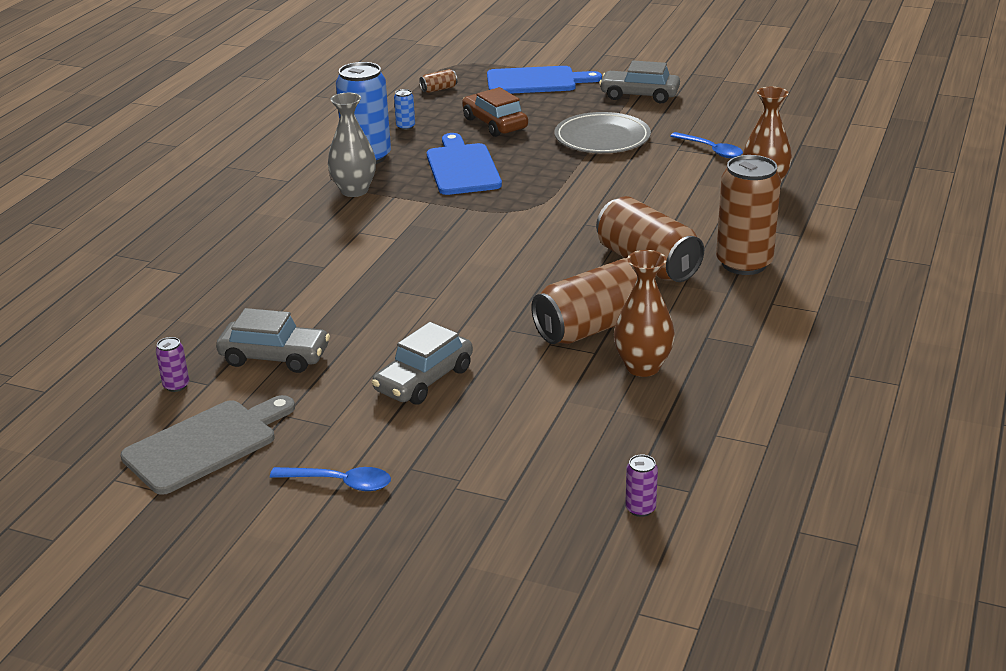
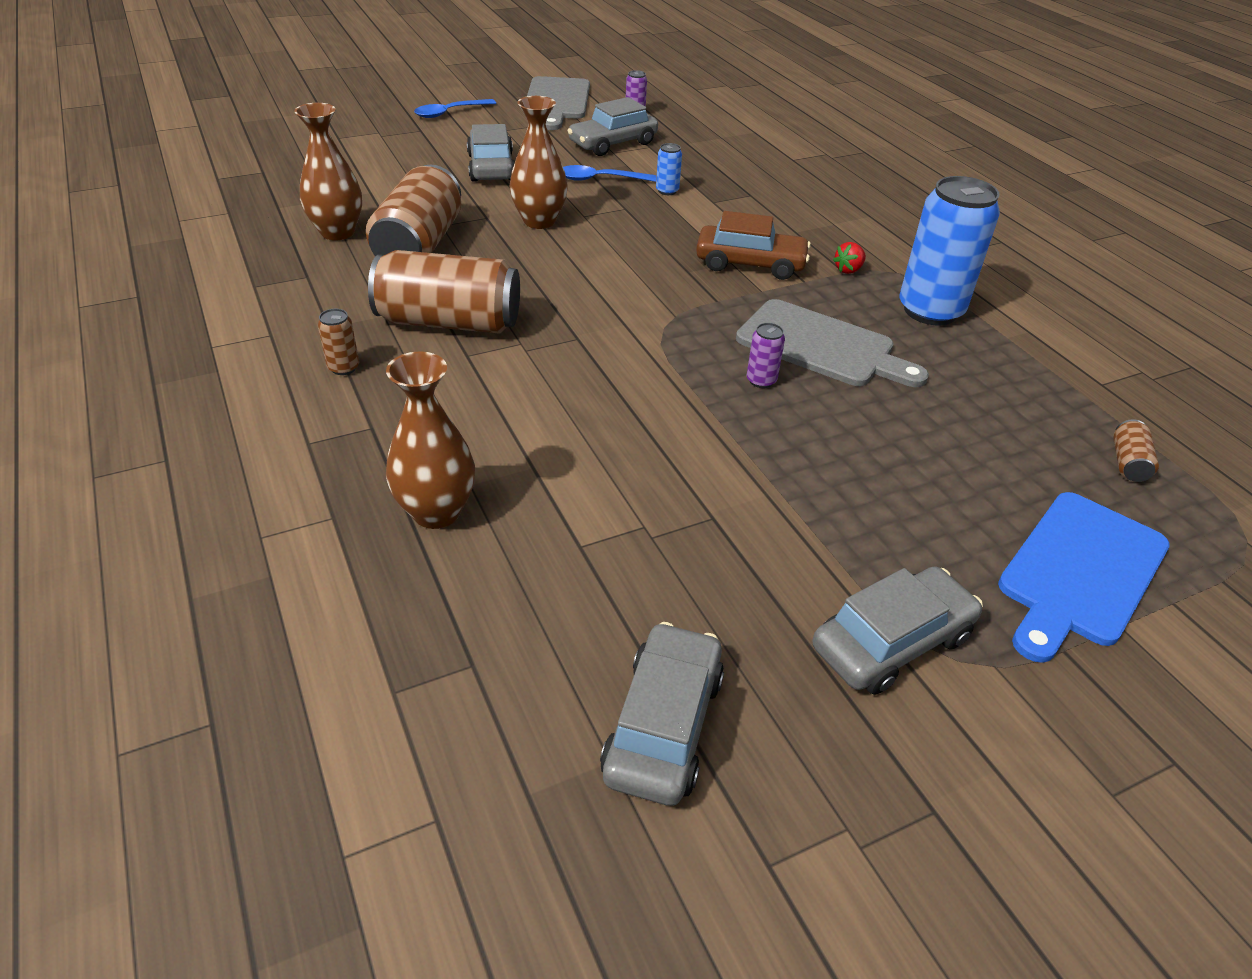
camera: 130 degrees right, 10 degrees up
(354, 191) = (848, 270): grey vase -> red strawberry
(405, 126) = (1000, 372): blue can -> blue can (667, 191)
(462, 167) = (821, 346): blue cutting board -> grey cutting board
(476, 307) = (539, 221): none -> brown vase
(494, 124) = (932, 435): brown car -> brown car (750, 264)
(602, 138) = (770, 488): grey plate -> none
(640, 508) = (243, 160): purple can -> purple can (761, 380)
(710, 150) = (596, 552): blue spoon -> blue spoon (600, 179)
(744, 263) = (343, 368): brown can -> brown can, size x0.42
(750, 111) = (663, 725): none -> grey car

